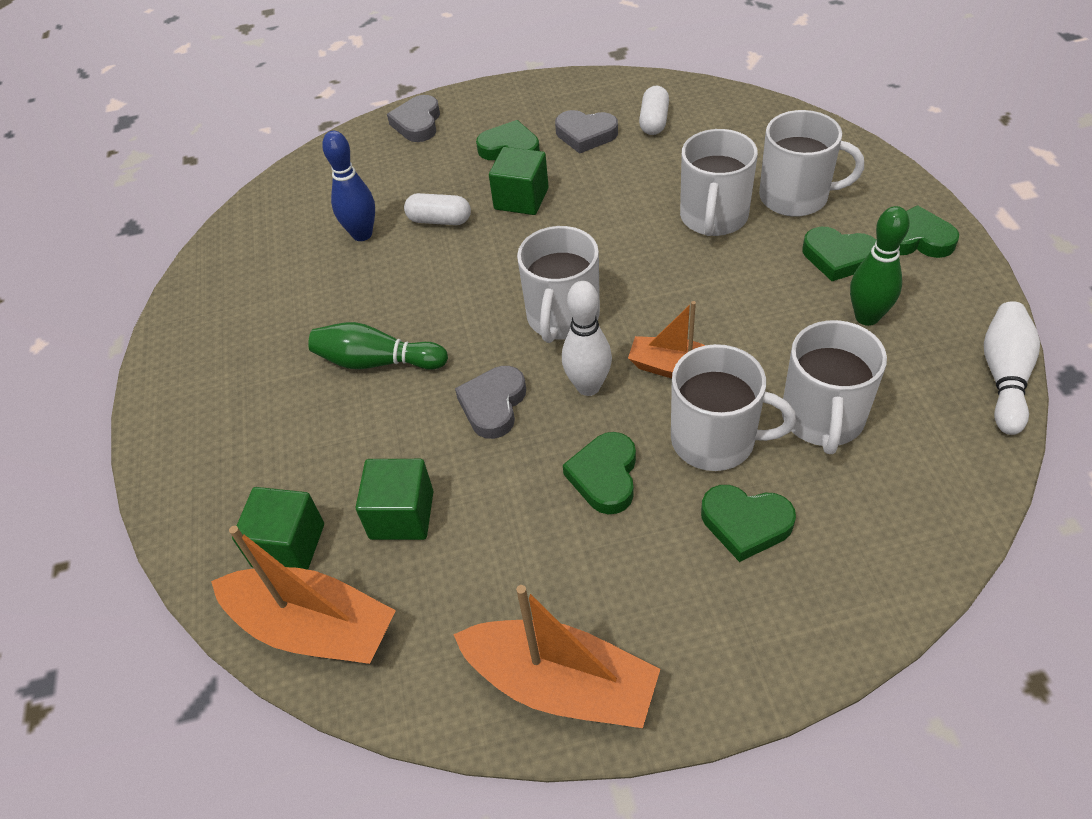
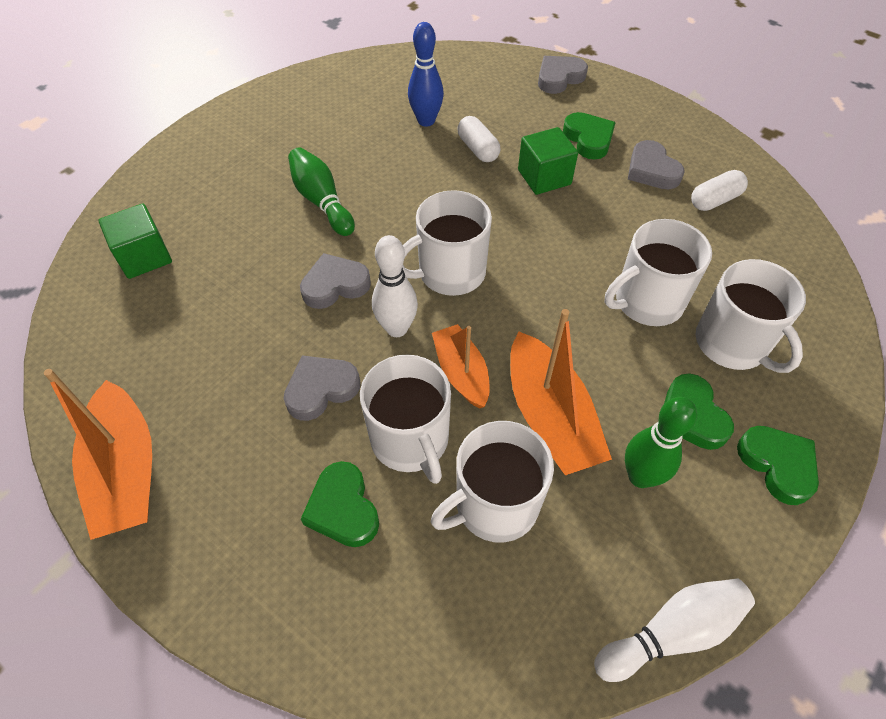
camera: 45 degrees right, 5 degrees up
(313, 627) = (92, 309): orange boat -> orange boat (550, 417)
(401, 515) = (206, 296): green cube -> none
(605, 476) = (321, 389): green heart -> grey heart

